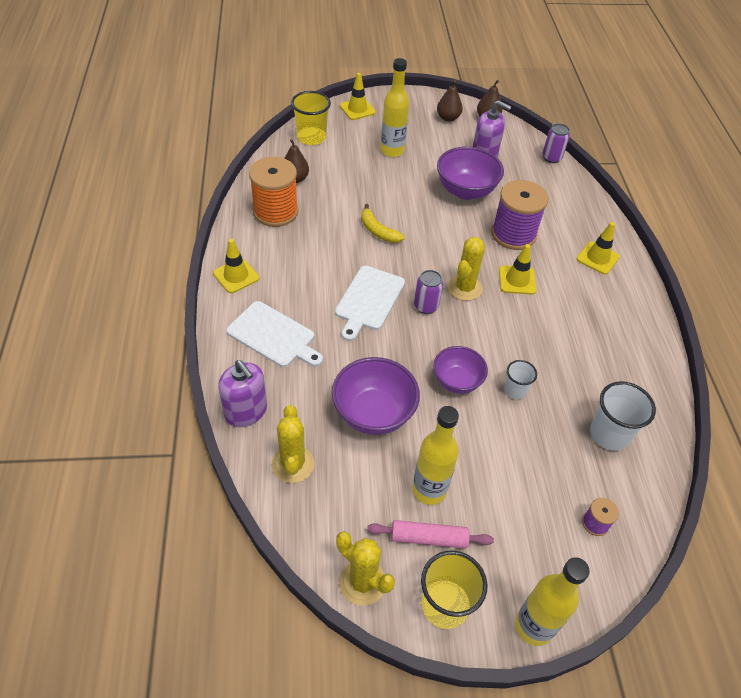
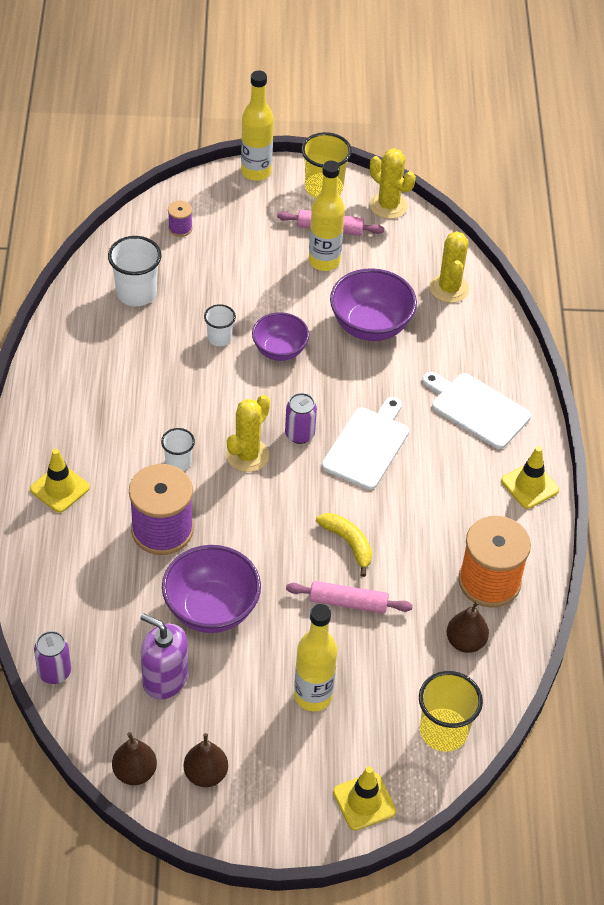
camera: 175 degrees left, 0 degrees up
(246, 411) = (498, 335): purple soap dispenser -> none
(375, 197) = (348, 602): none -> pink rolling pin
(517, 280) = (178, 462): yellow traffic cone -> white cup

